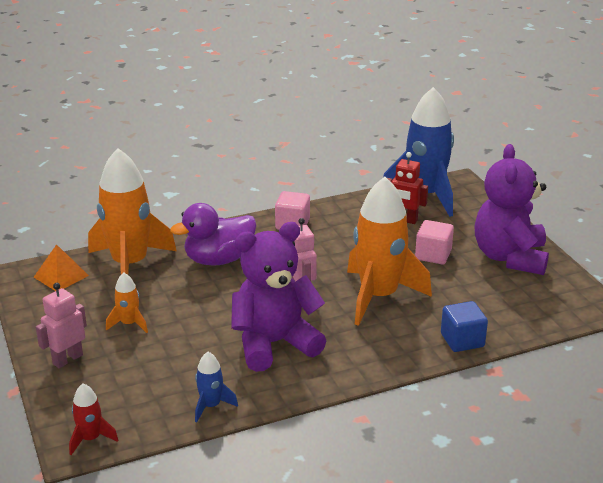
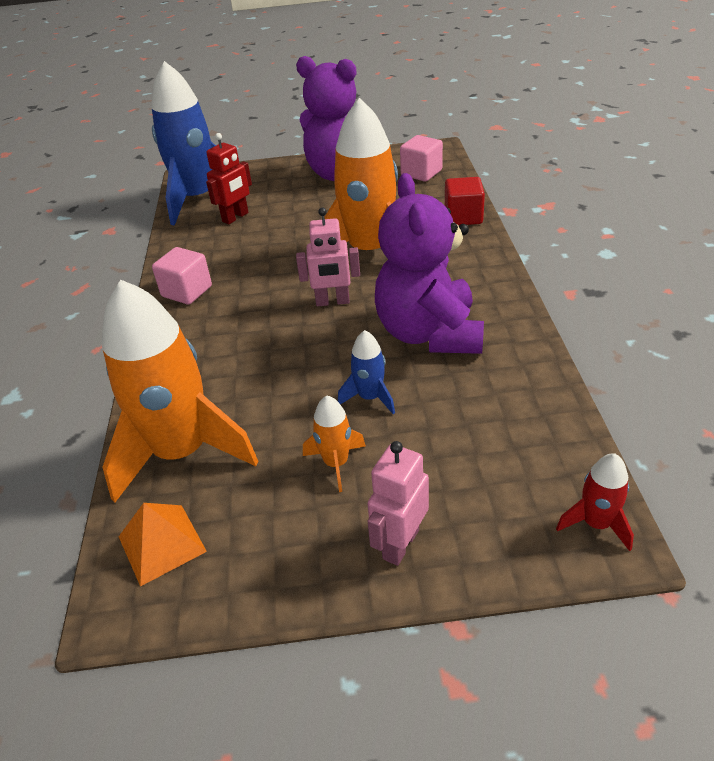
camera: 70 degrees left, 10 degrees up
(67, 359) = (400, 544): pink robot -> pink robot turned 60 degrees clockwise
(211, 406) = (539, 397): blue rocket -> blue rocket (370, 397)
(219, 259) = (226, 360): purple duck -> none
(433, 255) = (312, 211): pink cube -> pink cube (421, 173)
(462, 340) = (463, 217): blue cube -> red cube

